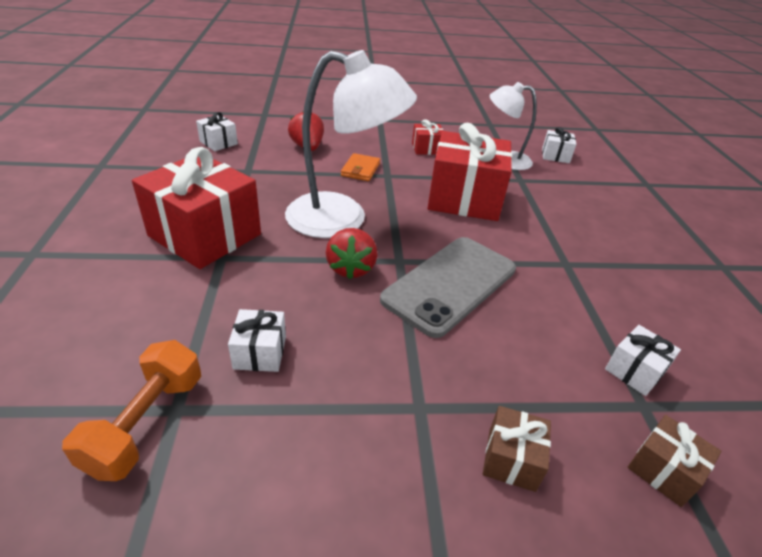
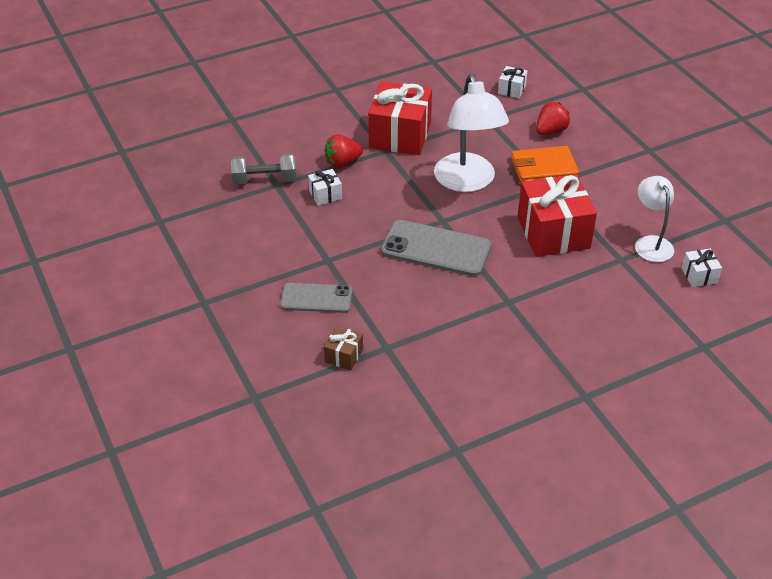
camera: 70 degrees right, 5 degrees up
(146, 423) = (264, 180): orange dumbbell -> grey dumbbell
(351, 268) = (417, 203): red strawberry -> red strawberry (342, 163)
(360, 170) = (543, 168): orange wallet -> orange wallet, size x1.65
(426, 148) = (620, 192): red gift -> none
(511, 459) = (316, 298): brown gift -> grey phone
(634, 371) = (414, 343): white gift -> none

